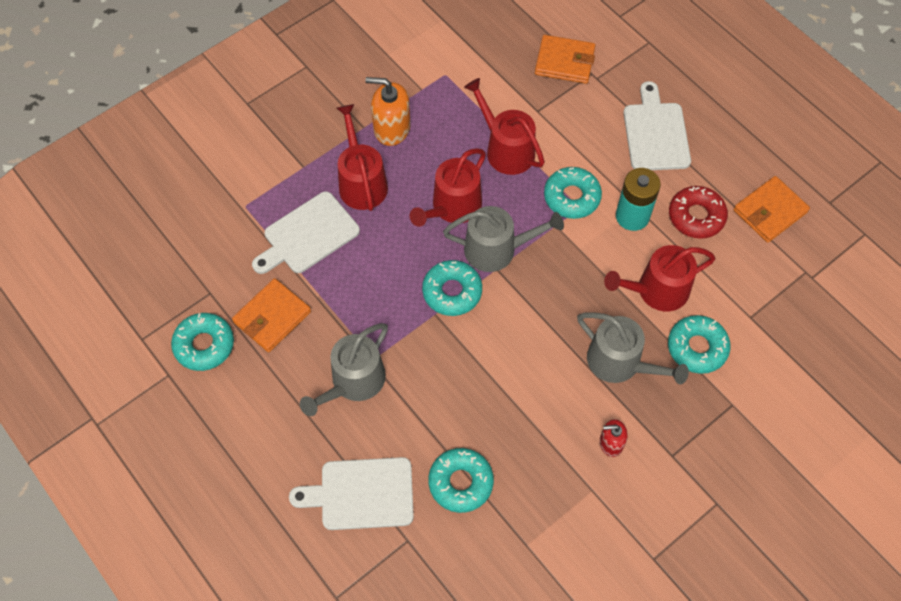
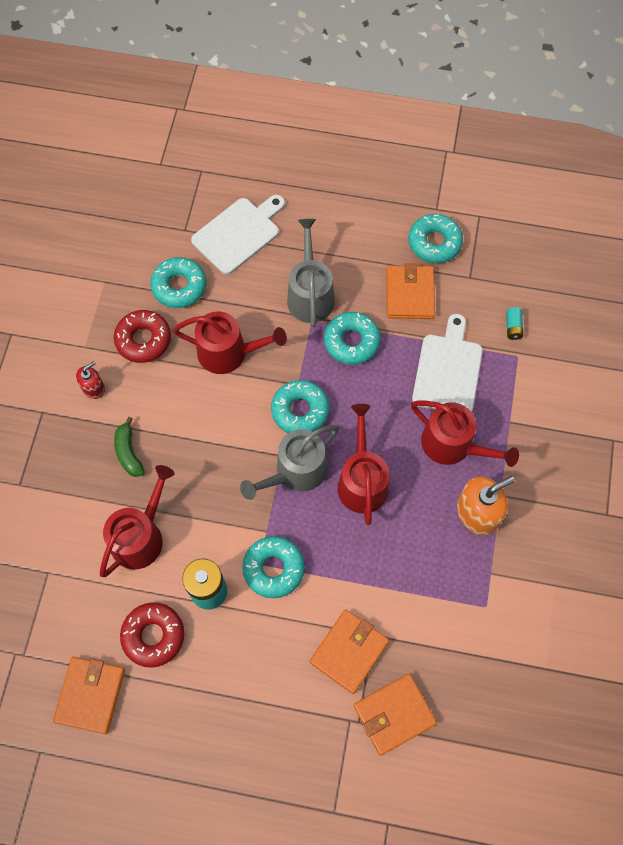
camera: 140 degrees right, 5 degrees up
(223, 229) = (513, 327): none -> turquoise battery
(506, 149) = (366, 571): red watering can -> red watering can (228, 352)
(533, 454) = (143, 340): none -> red donut
(563, 113) = (349, 651): none -> orange wallet
(620, 362) = (129, 452): grey watering can -> green banana
(655, 133) = (249, 699): white cutting board -> none
(697, 348) = (76, 511): turquoise donut -> turquoise donut (351, 341)

